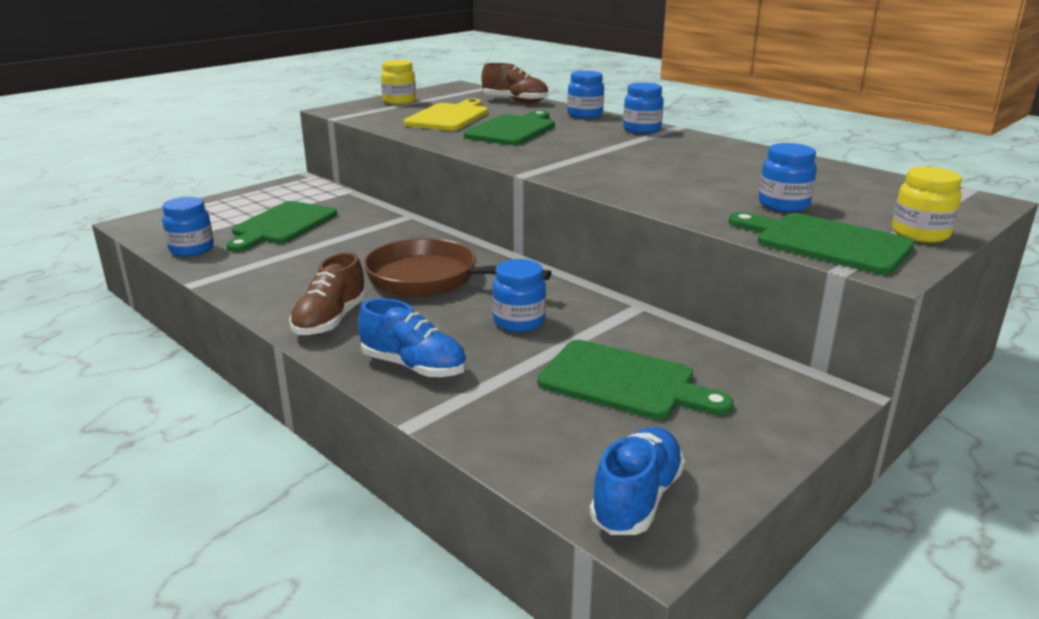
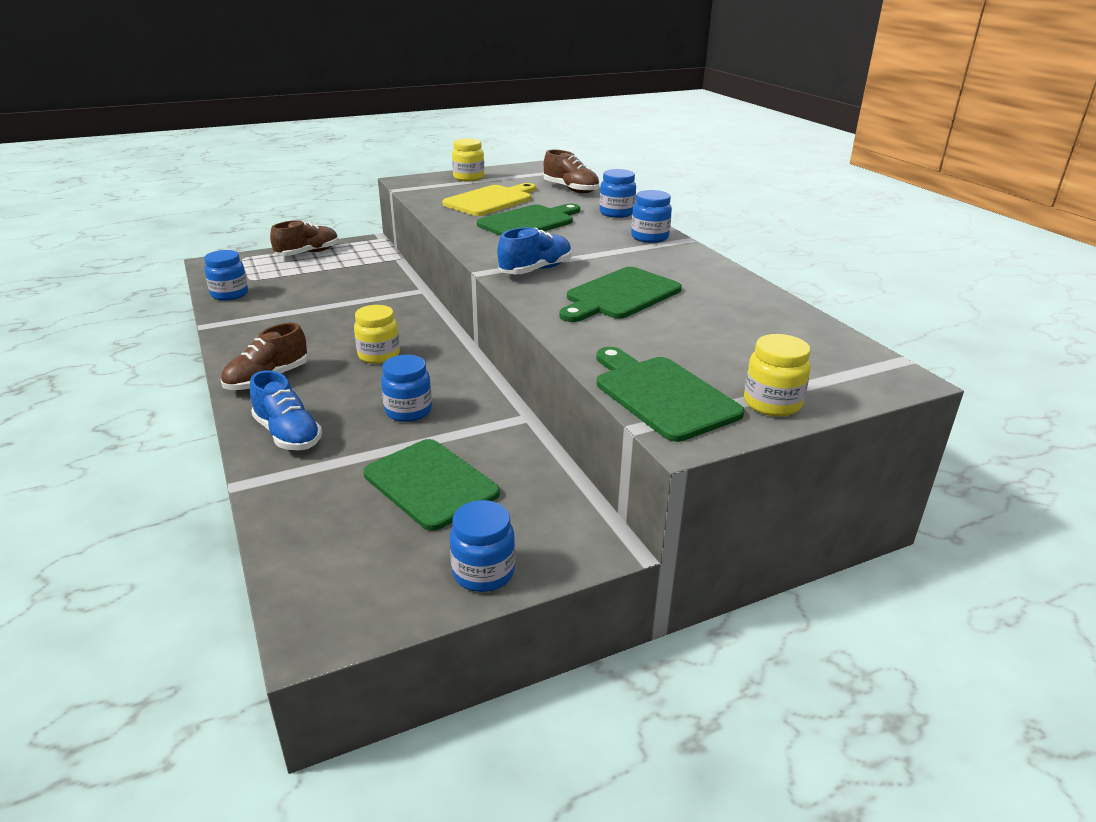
camera: 20 degrees right, 5 degrees up
(242, 199) = (308, 253): none -> brown shoe
(282, 225) = (314, 283): green cutting board -> green cutting board (619, 295)
(430, 279) = (379, 355): brown pan -> yellow jar
(636, 499) = (336, 596): blue shoe -> blue shoe (535, 270)
(783, 205) = (677, 345): blue jar -> blue jar (483, 573)

